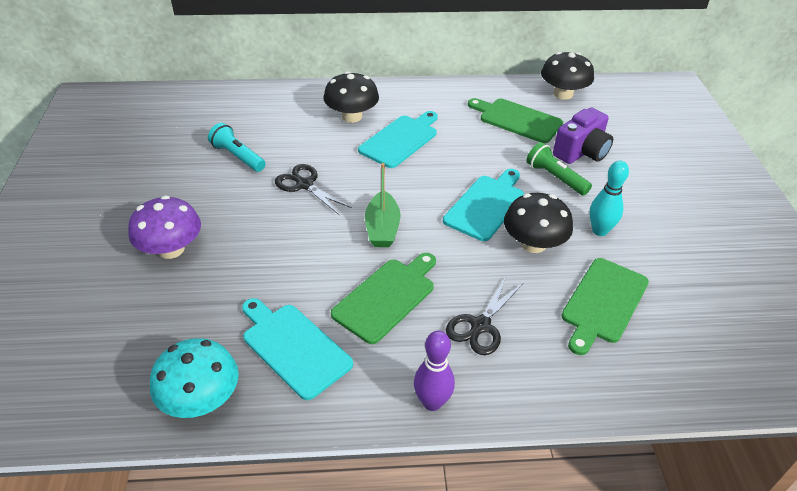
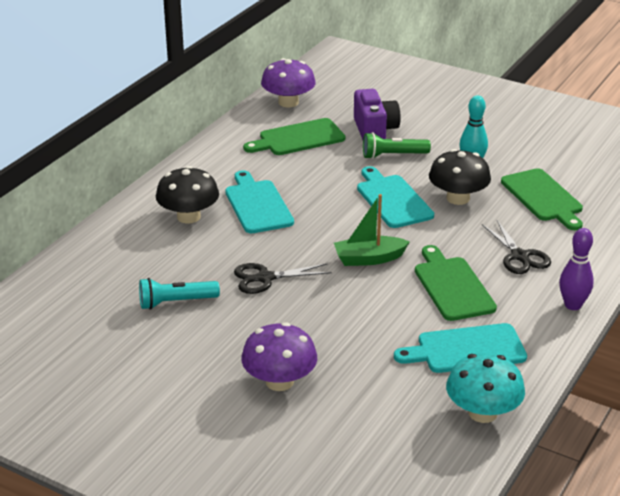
camera: 55 degrees left, 10 degrees down
(382, 228) = (369, 259): green boat -> green boat turned 135 degrees clockwise
(563, 94) = (288, 102): black mushroom -> purple mushroom

